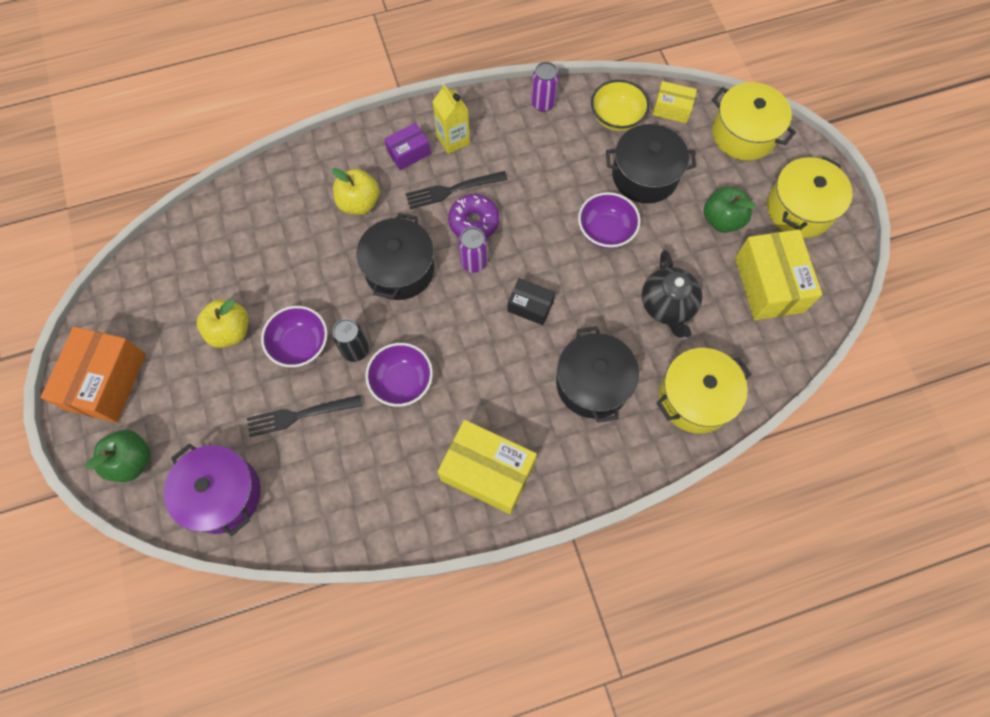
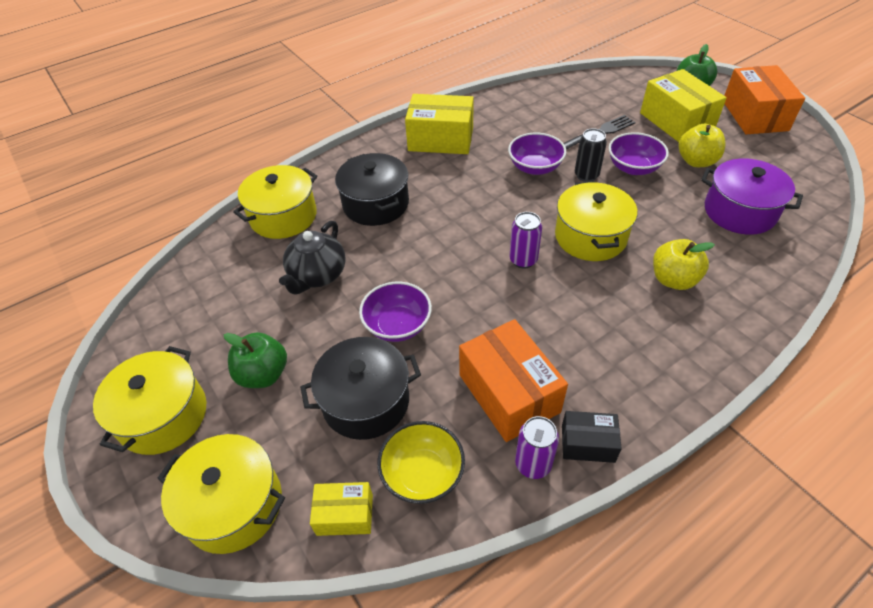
camera: 165 degrees right, 20 degrees down
(222, 494) = (616, 90): purple pot -> purple pot (739, 211)
(399, 269) = (590, 236): black pot -> yellow pot
(408, 153) = (661, 345): purple box -> none
(452, 190) = (586, 319): black fork -> none
(453, 140) = (621, 376): yellow carton -> none
(474, 222) = (543, 295): purple donut -> none
(530, 306) = (451, 241): black box -> black box (588, 443)
(539, 151) = (508, 393): none -> orange box
(667, 305) = (317, 275): black teapot -> black teapot turned 135 degrees counterclockwise
(768, 284) = (209, 321): yellow box -> yellow box (676, 121)

